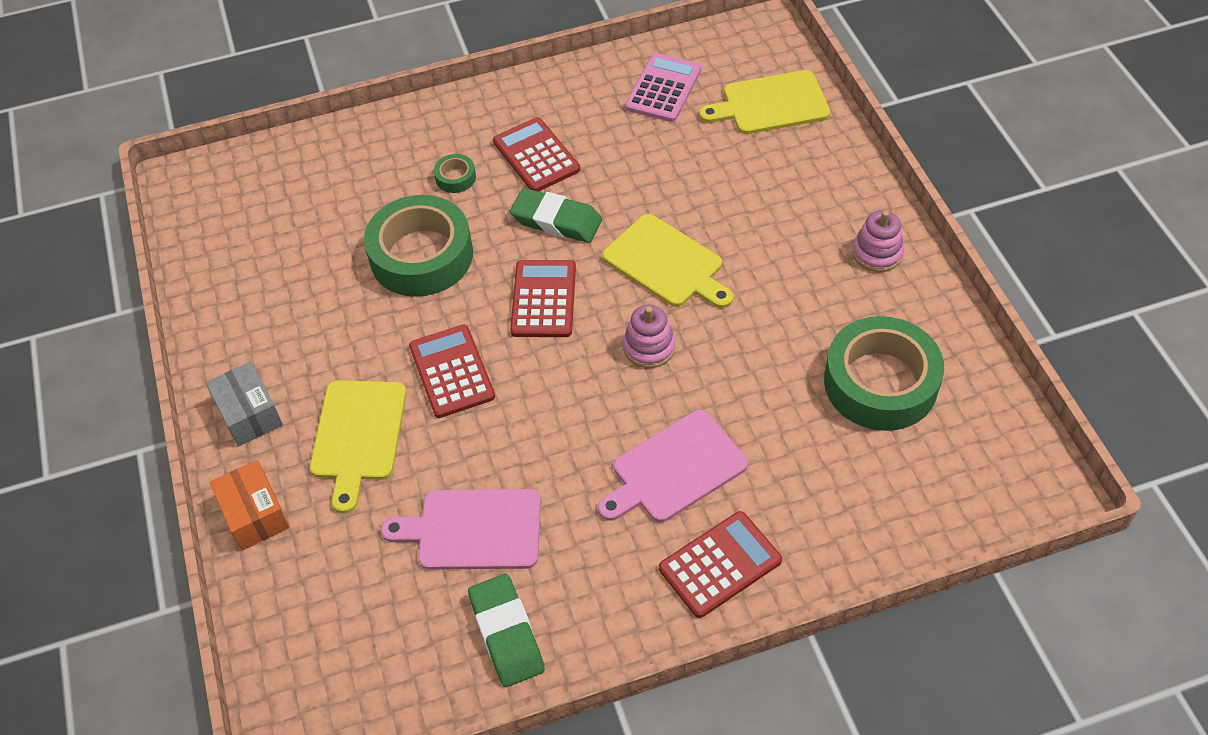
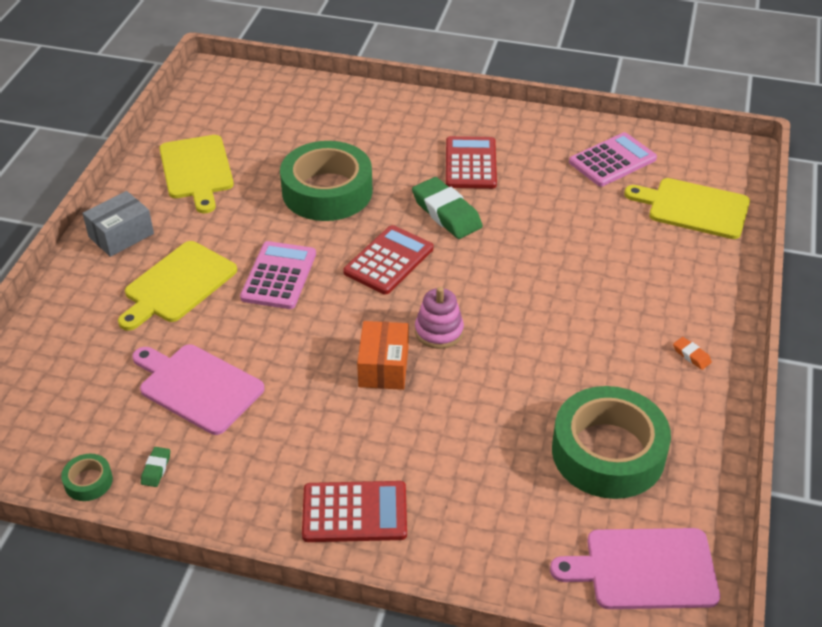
camera: 30 degrees right, 10 degrees down
(249, 414) = (121, 235): grey box -> grey box turned 45 degrees clockwise
(254, 514) = (66, 299): orange box -> orange box (383, 367)
(452, 371) = (279, 276): red calculator -> pink calculator
(455, 177) = (398, 152): green tape -> green tape (88, 481)
(506, 633) = (156, 469): green eraser -> green eraser, size x0.44
(667, 263) = (505, 281): yellow cutting board -> yellow cutting board (197, 170)
(674, 469) = (381, 426): pink cutting board -> pink cutting board (644, 569)
(877, 253) = (691, 355): pink stacking toy -> orange eraser

